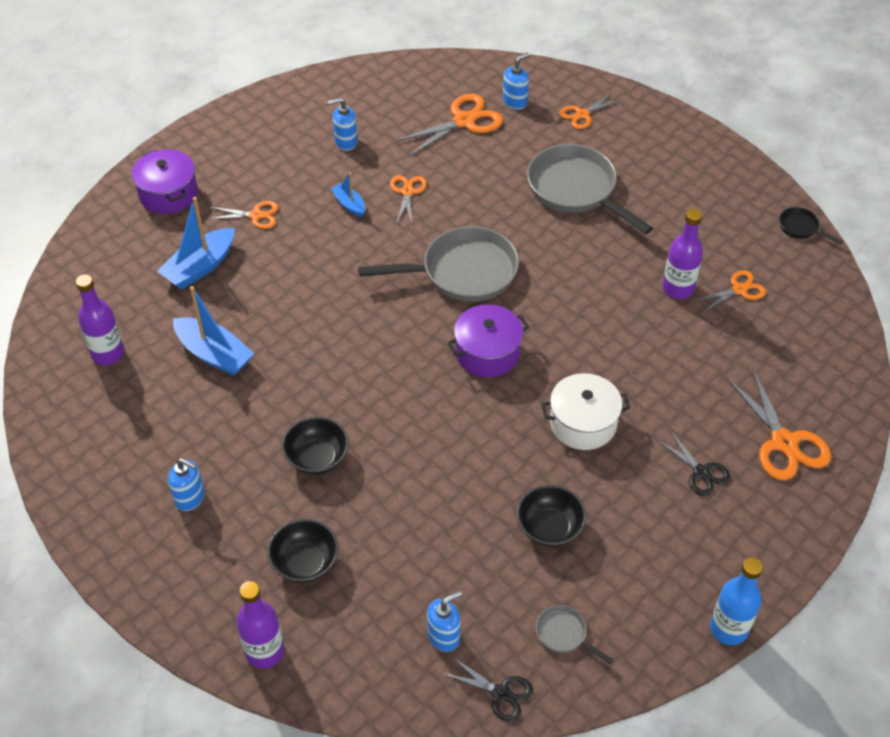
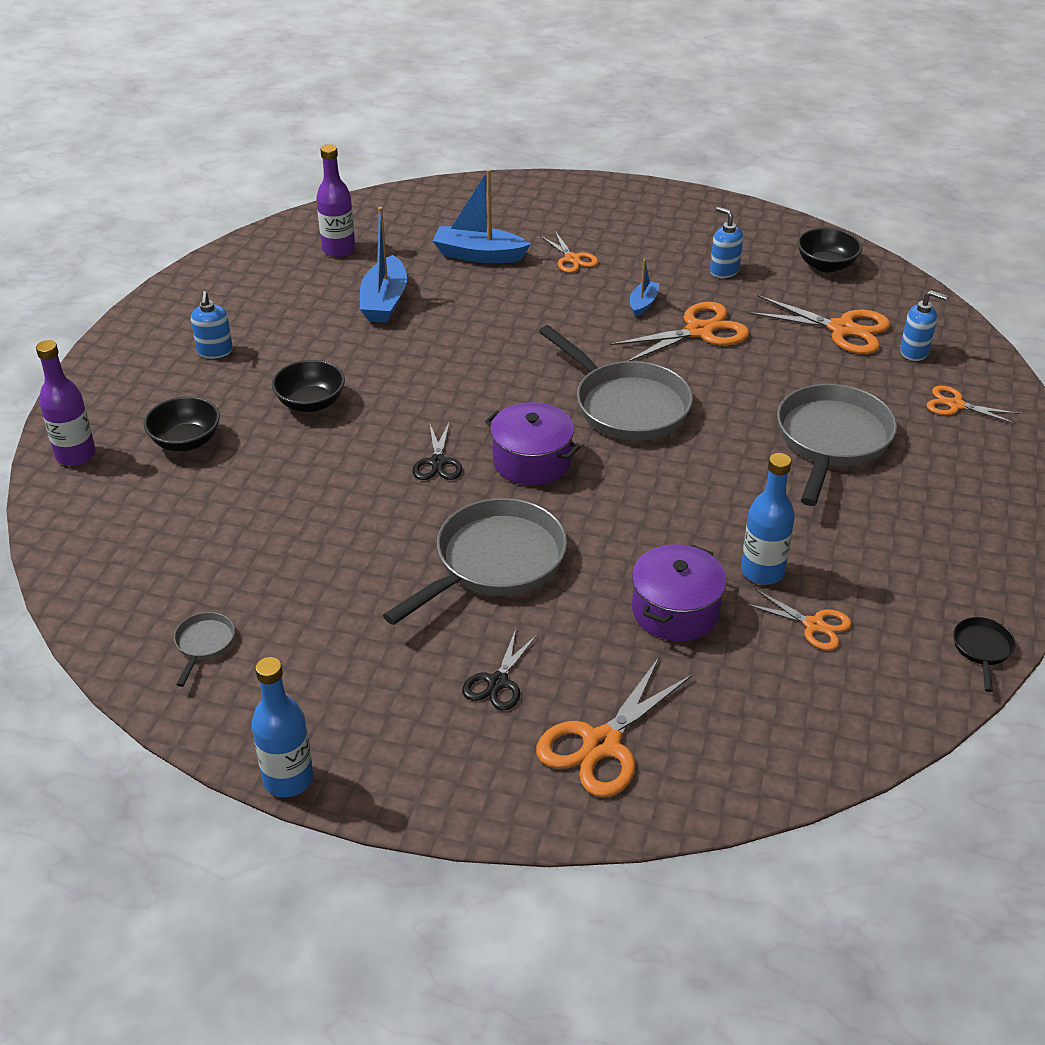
camera: 60 degrees right, 10 degrees down
(168, 194) = (549, 206): purple pot -> purple pot (675, 610)
(407, 192) = (699, 331): orange scissors -> orange scissors, size x1.68
(444, 636) = (153, 559): blue soap dispenser -> none
(501, 693) = (107, 623): black scissors -> black scissors (438, 462)
(549, 528) = (333, 586): black bowl -> black bowl (826, 265)
(583, 423) = (493, 563): white pot -> grey pan
(678, 288) = (762, 572): purple bottle -> blue bottle

